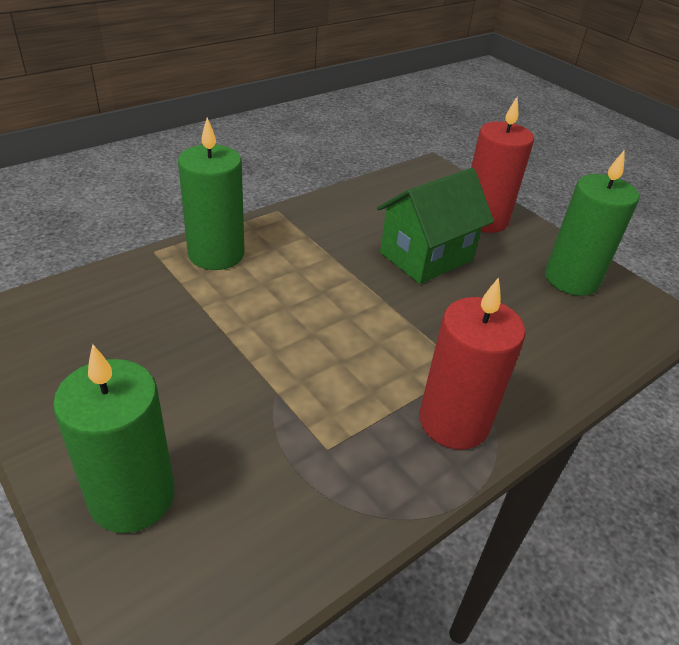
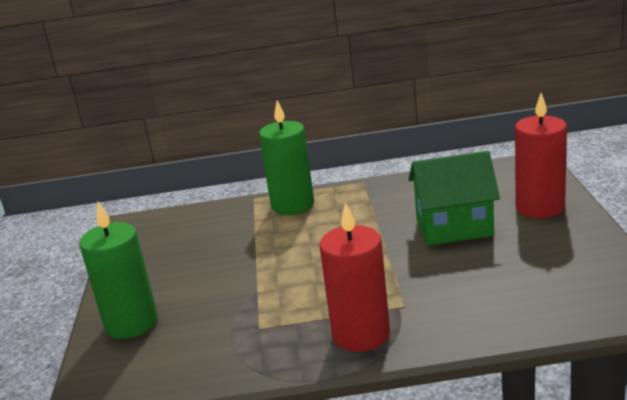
camera: 40 degrees right, 15 degrees down
(571, 279) = (577, 263): green candle -> none

